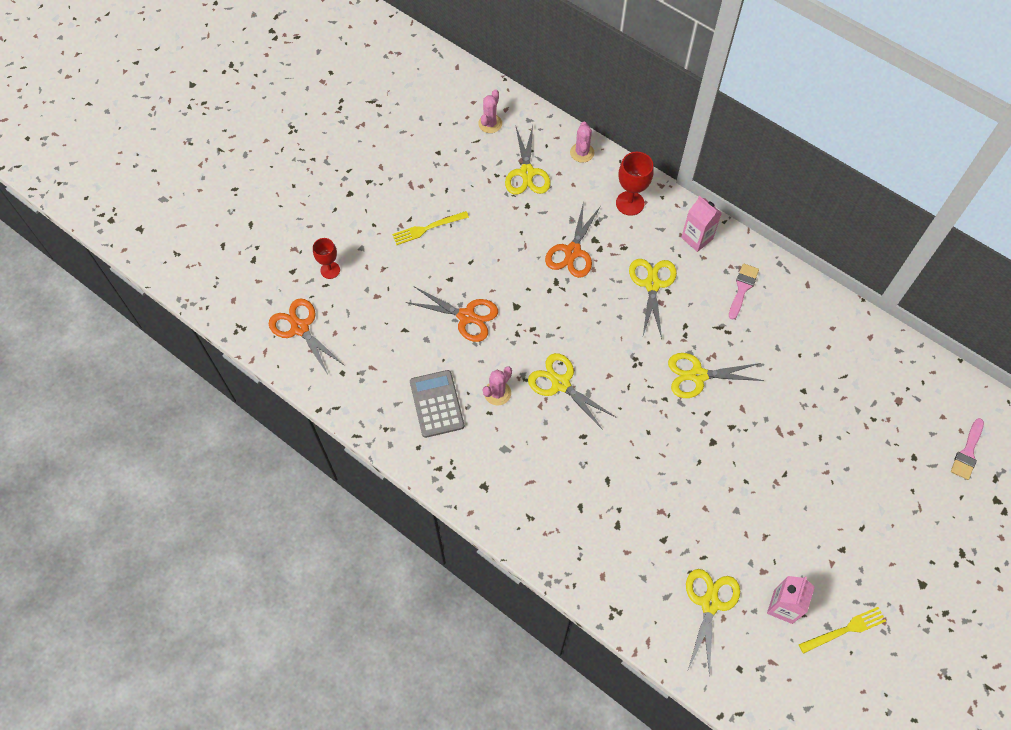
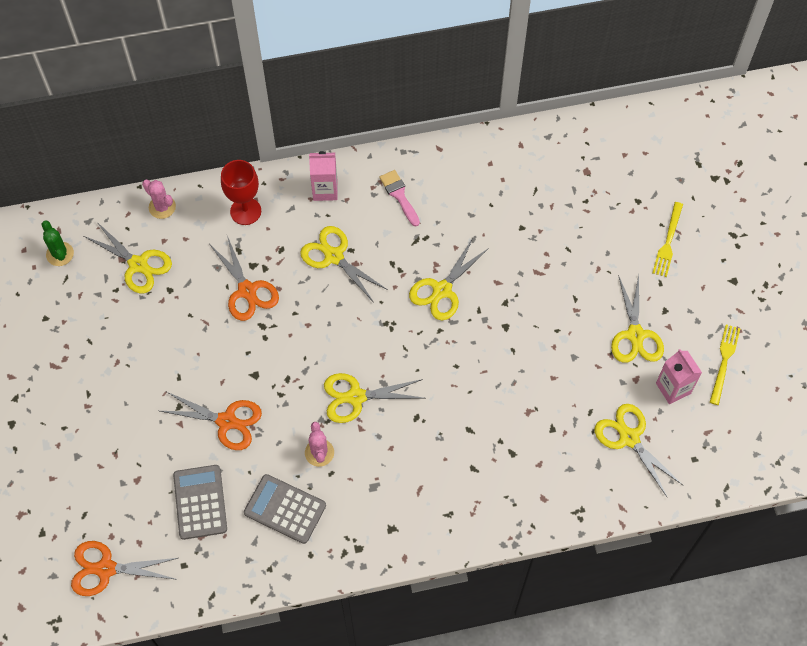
camera: 50 degrees left, 0 degrees up
(330, 270) = (73, 499): red goblet -> none
(394, 347) = (200, 502): none -> grey calculator
(428, 228) = (112, 386): yellow fork -> yellow fork (668, 242)
(466, 316) = (227, 421): orange scissors -> orange scissors turned 45 degrees clockwise
(490, 123) = (60, 254): pink cactus -> green cactus
(799, 543) = (635, 335): none -> yellow scissors
(967, 452) = (664, 163): pink brush -> none

